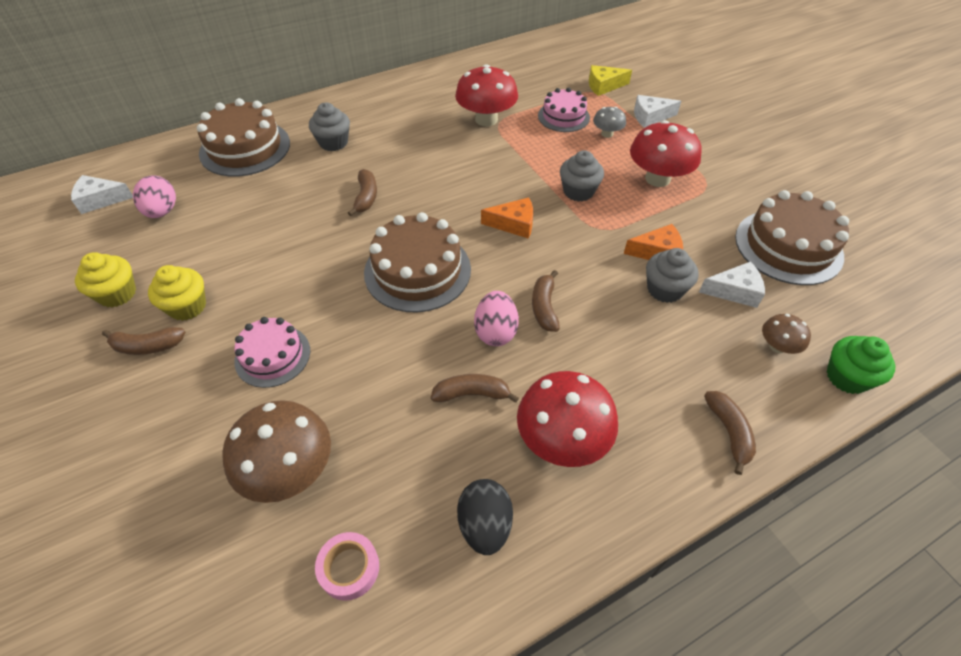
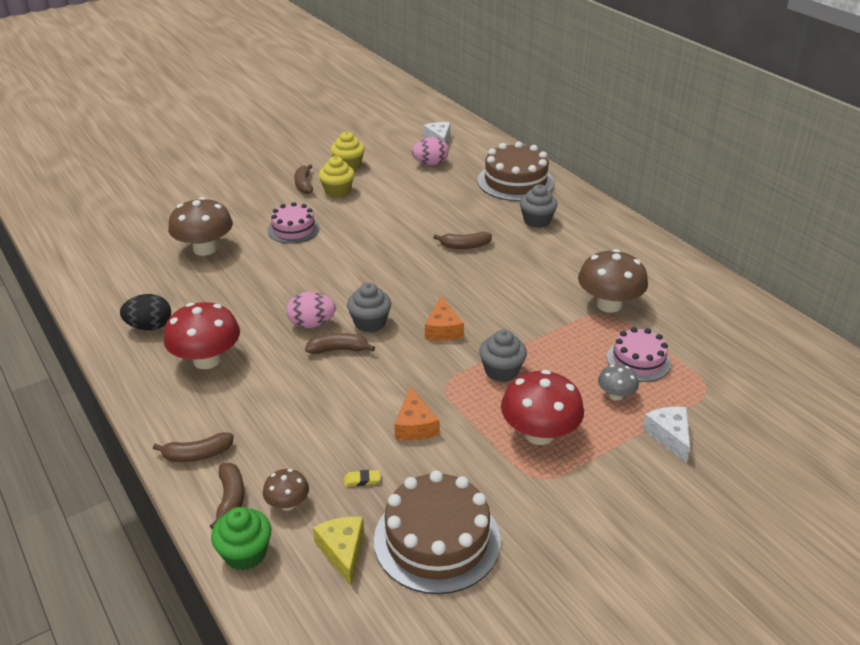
camera: 85 degrees right, 15 degrees down
(349, 568) = (136, 278): pink tape -> none
(417, 270) = (378, 280): brown cake -> none
(472, 394) = (252, 315): brown banana -> brown banana (230, 499)
(486, 119) = (609, 304): red mushroom -> brown mushroom
(604, 86) = (724, 395): yellow cheese -> yellow cheese (342, 551)
(664, 289) = (362, 427): grey cupcake -> grey cupcake (370, 323)
(734, 291) = (362, 480): white cheese -> yellow eraser

